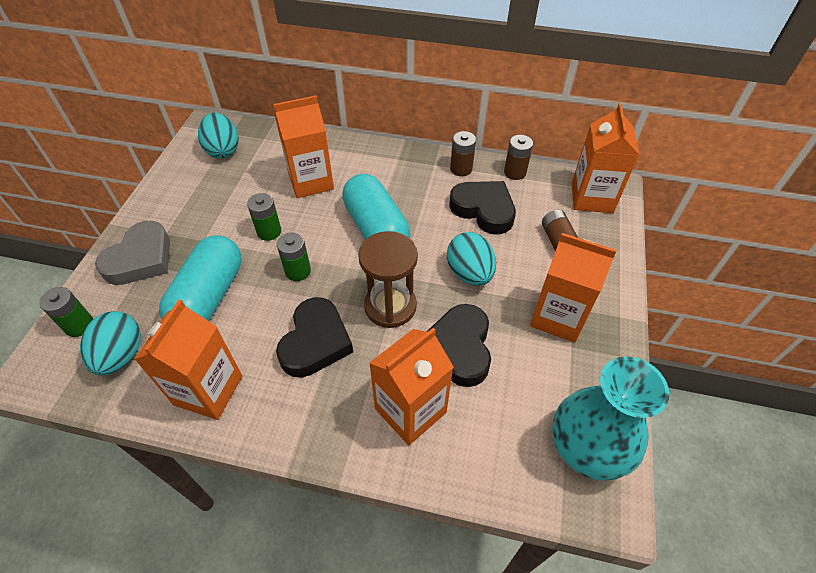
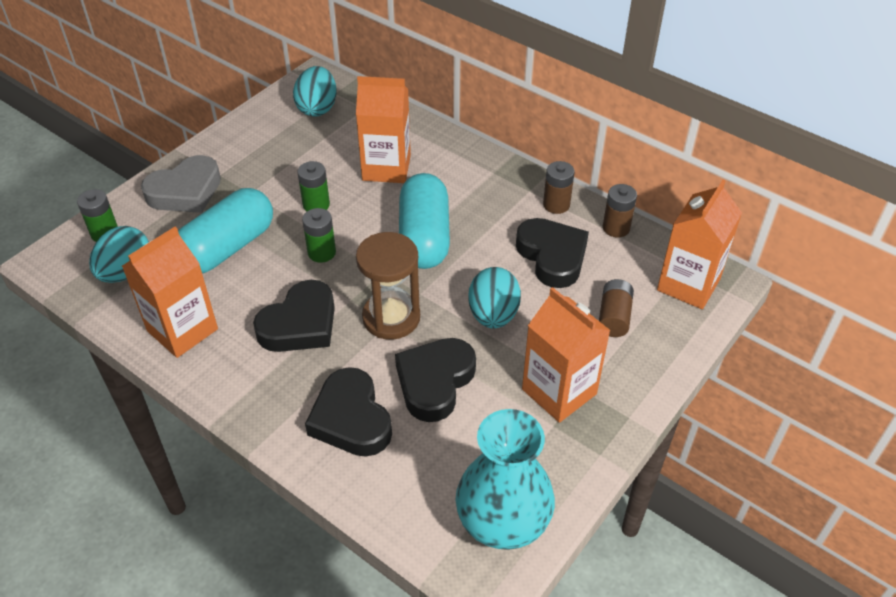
camera: 25 degrees right, 5 degrees down
(410, 410) = (351, 419): orange carton -> black heart

